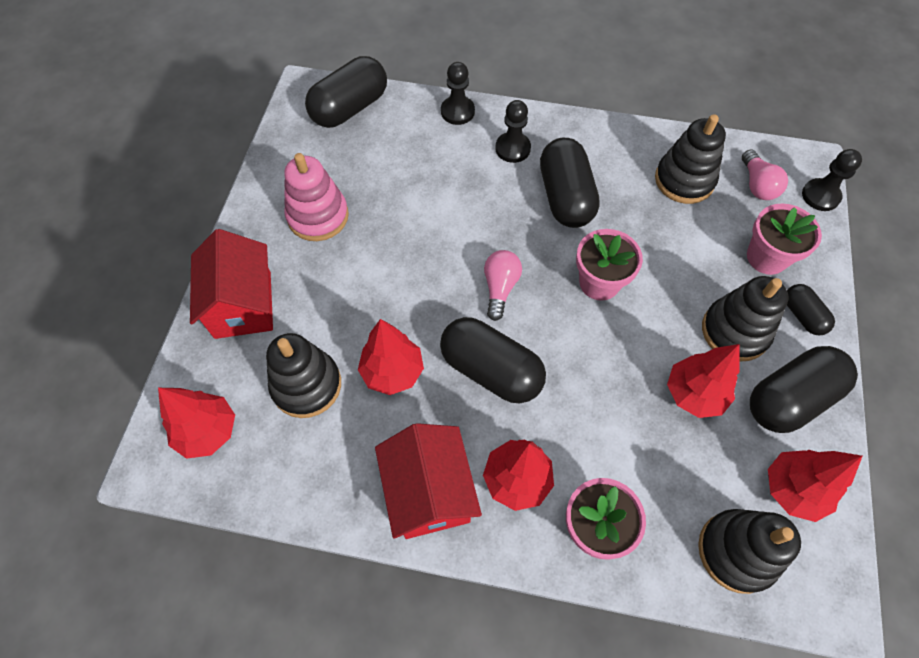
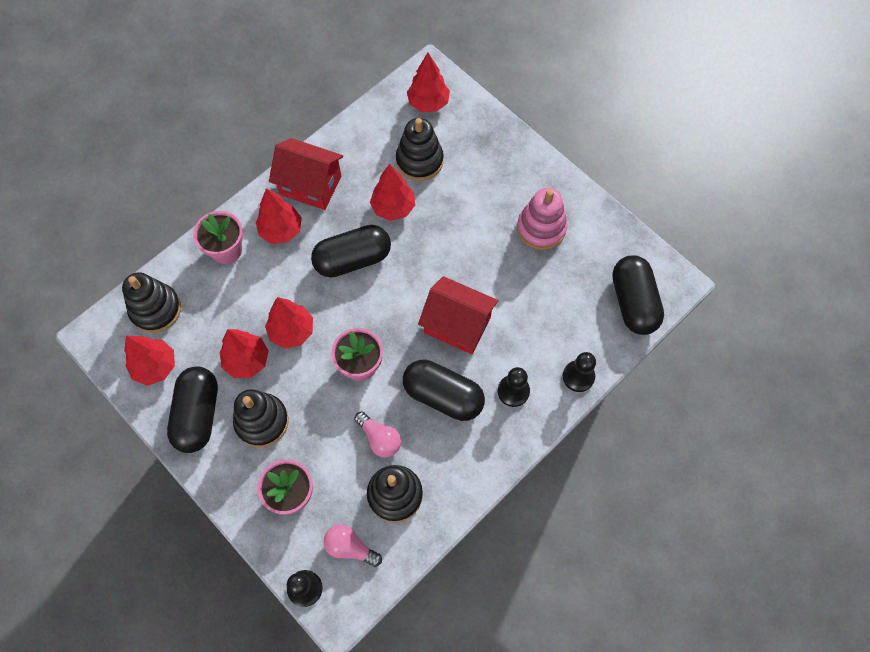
camera: 125 degrees right, 5 degrees up
(243, 305) = (500, 154): red house -> red house (457, 325)
(500, 288) = (403, 302): pink light bulb -> pink light bulb (379, 438)
(623, 372) = (292, 331): none -> red tree
(802, 315) = (236, 476): black capsule -> none

